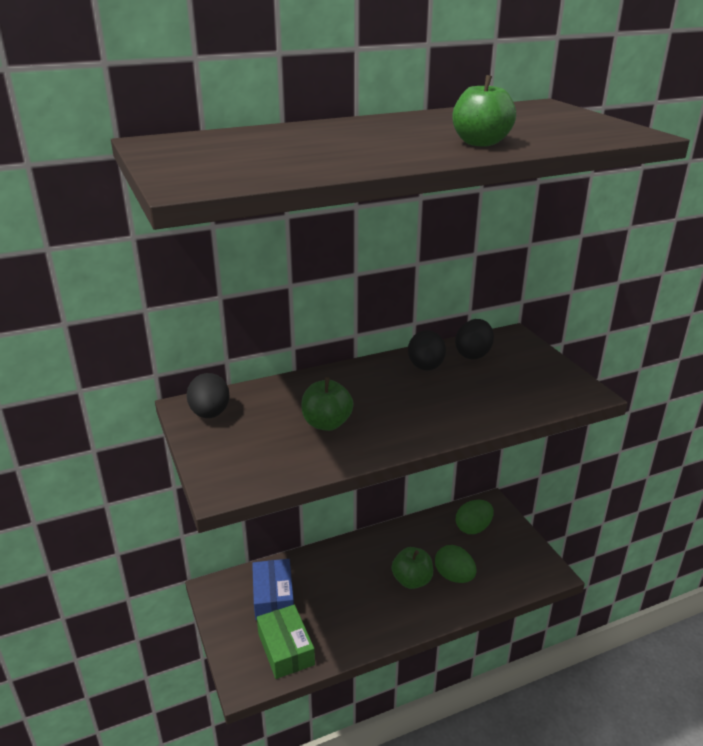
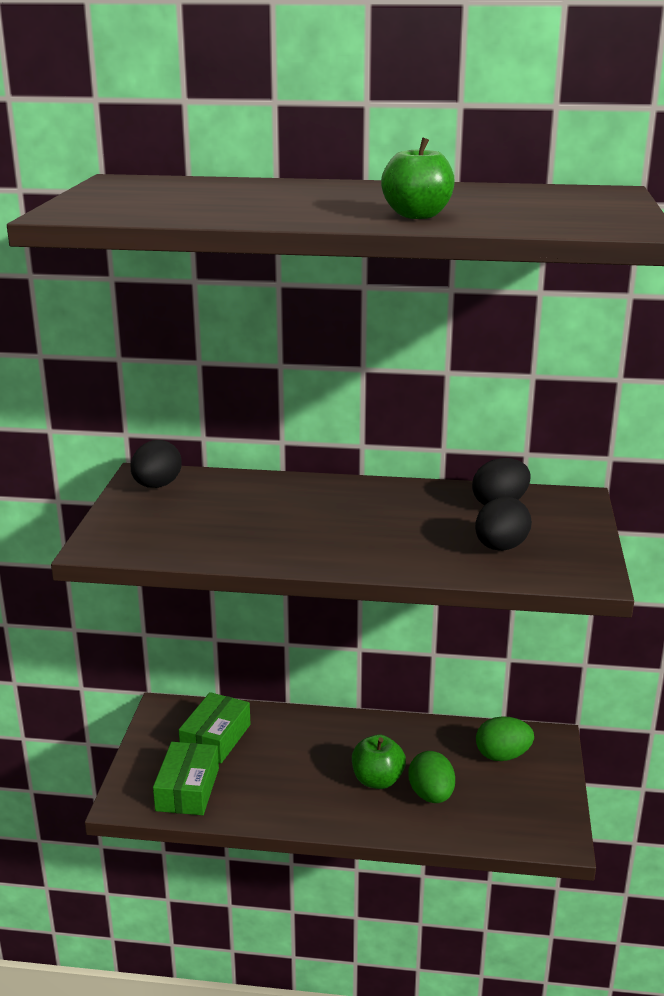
camera: 30 degrees right, 5 degrees down
(273, 596) = (216, 738): blue box -> green box
(327, 423) = (255, 524): green apple -> none
(425, 367) = (426, 502): black egg -> black egg (500, 547)

